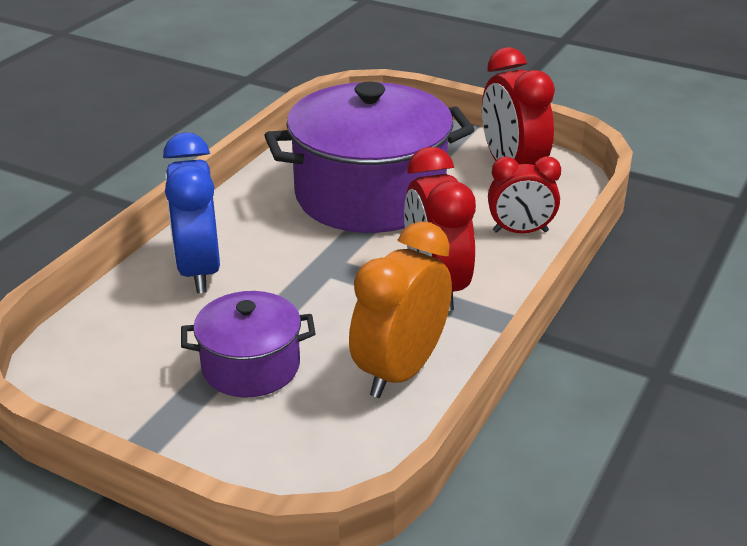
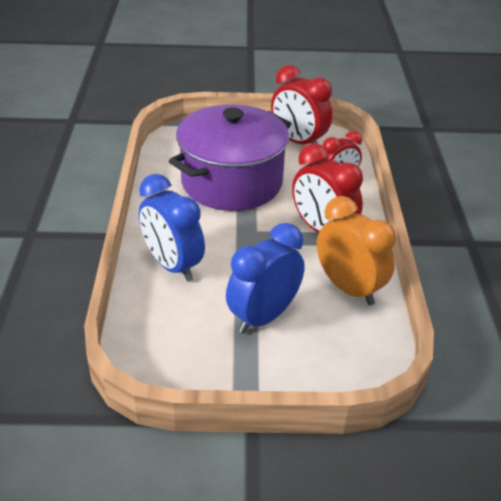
camera: 30 degrees left, 5 degrees up
(251, 366) = (263, 317): purple pot -> blue clock
(400, 371) = (349, 288): orange clock -> orange clock turned 135 degrees clockwise

